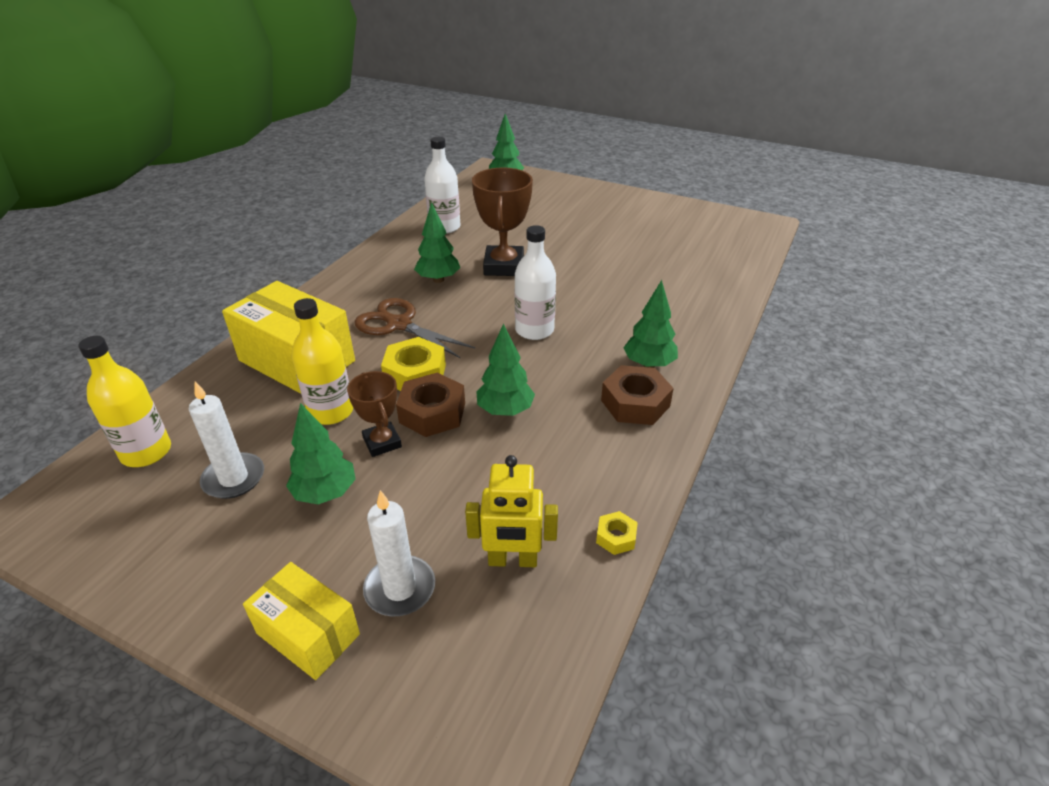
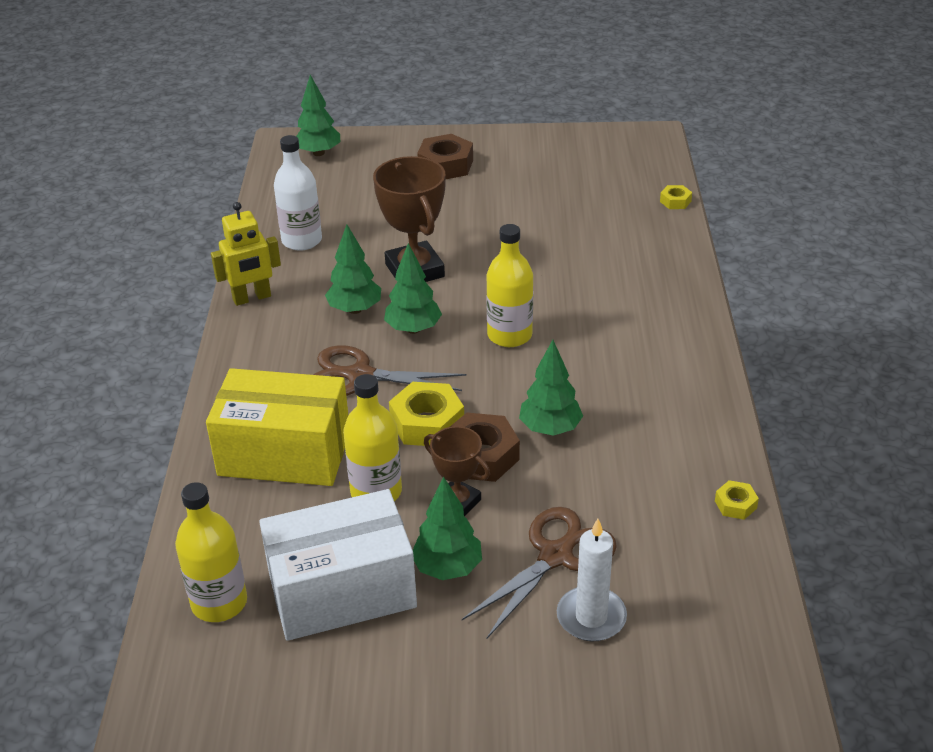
camera: 25 degrees left, 0 degrees up
(234, 478) = (342, 590): white candle -> white box
(308, 633) = (545, 682): yellow box -> none
(419, 518) = (556, 555): none -> brown scissors
(512, 560) = (666, 557): yellow robot -> yellow robot (252, 298)
(534, 330) = (509, 335): white bottle -> yellow bottle
(635, 403) = (664, 379): brown nut -> brown nut (446, 165)
(649, 364) = (648, 335): green tree -> green tree (413, 329)
(750, 272) = (675, 201): none -> yellow nut

